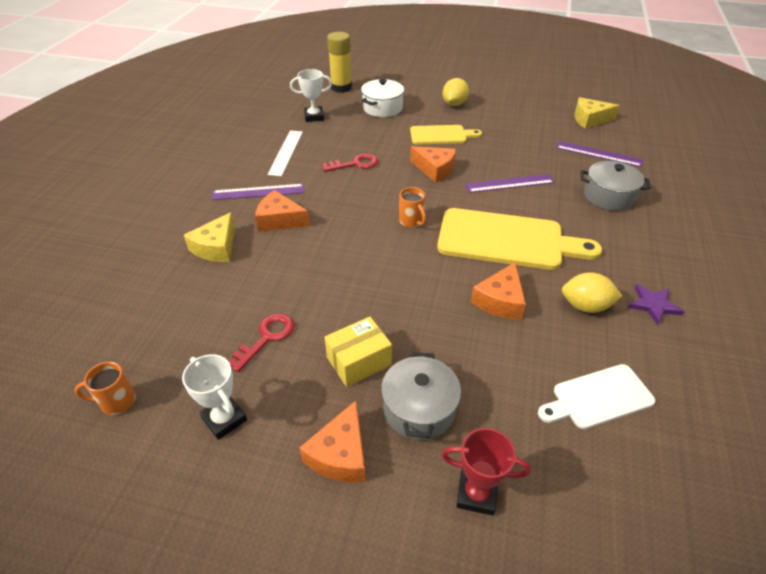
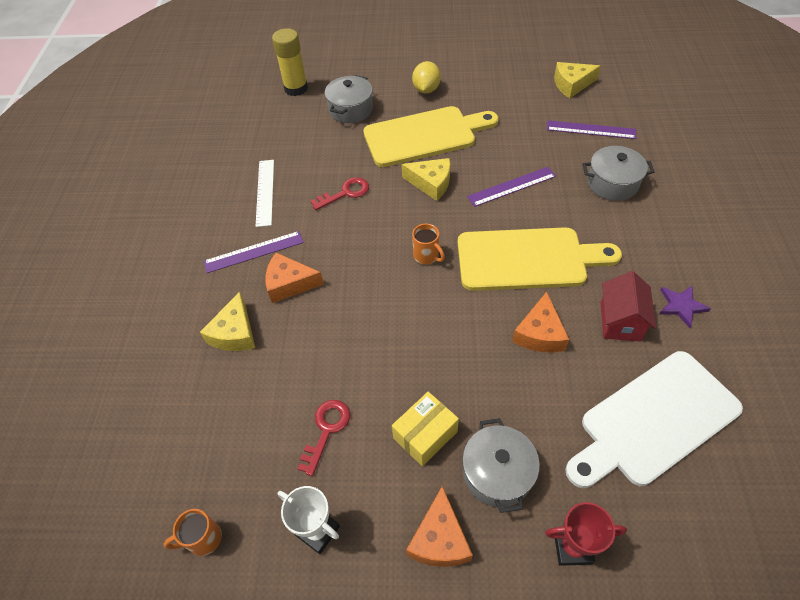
camera: 10 degrees left, 10 degrees up
(314, 117) = (279, 136): white trophy -> none
(382, 108) = (351, 109): white pot -> grey pot
(435, 169) = (431, 183): orange cheese -> yellow cheese
(441, 135) = (424, 136): yellow cutting board -> yellow cutting board, size x1.75
(585, 306) = (620, 321): yellow lemon -> red house
(598, 398) = (654, 420): white cutting board -> white cutting board, size x1.75

